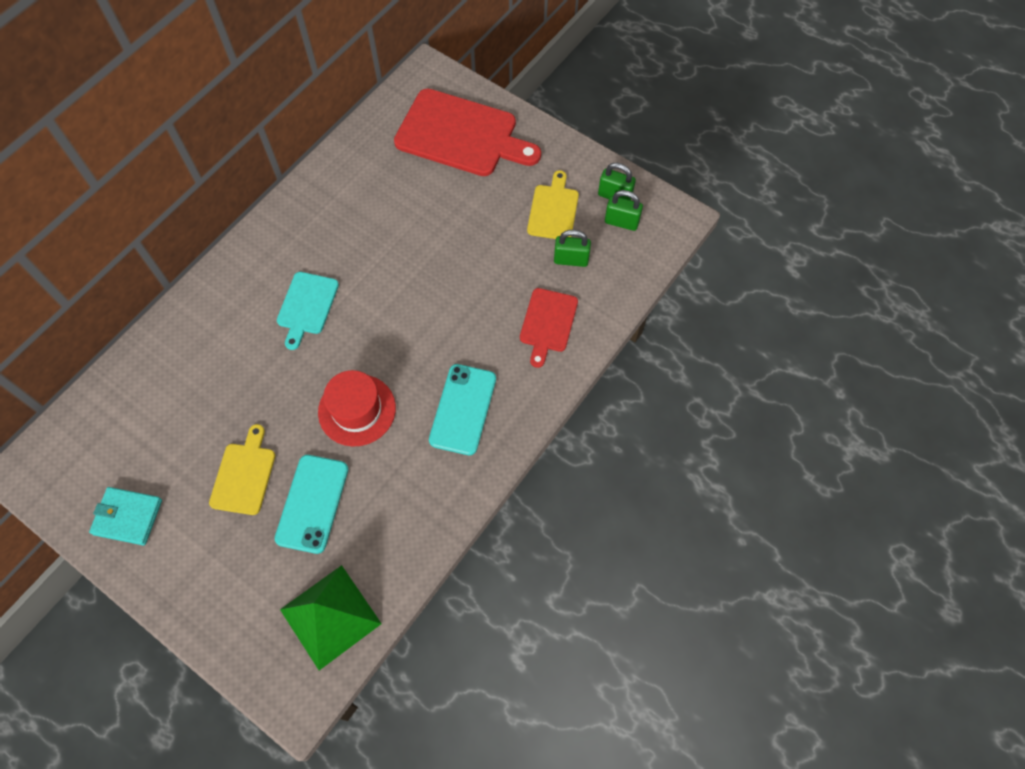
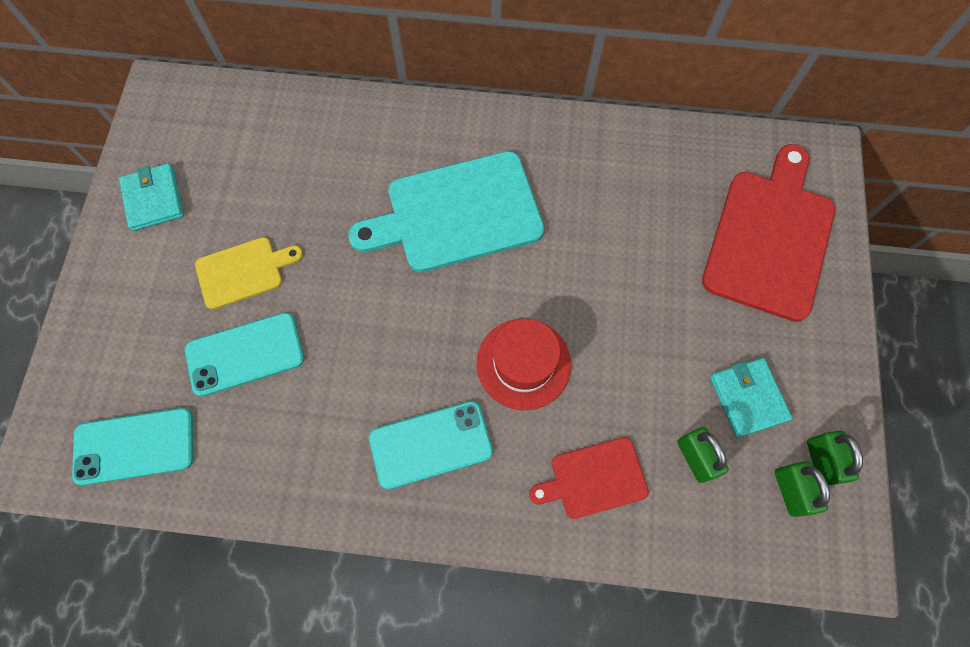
camera: 60 degrees right, 5 degrees up
(306, 306) = (457, 213): turquoise cutting board -> turquoise cutting board, size x1.86
(330, 616) = (134, 446): green pyramid -> turquoise phone
(357, 410) = (369, 334): red hat -> red hat (523, 363)
(461, 135) = (770, 238): red cutting board -> red cutting board turned 150 degrees counterclockwise
(553, 210) = (748, 398): yellow cutting board -> turquoise wallet

